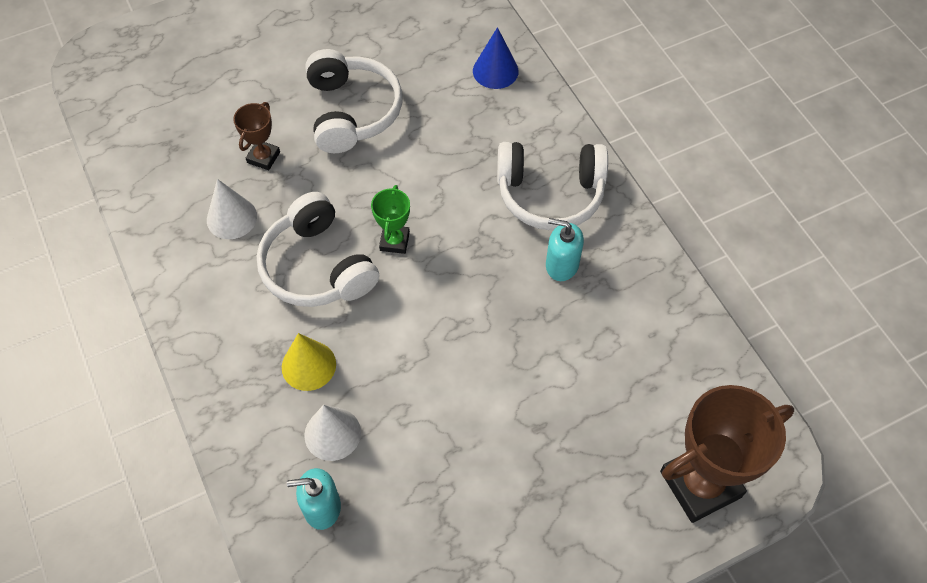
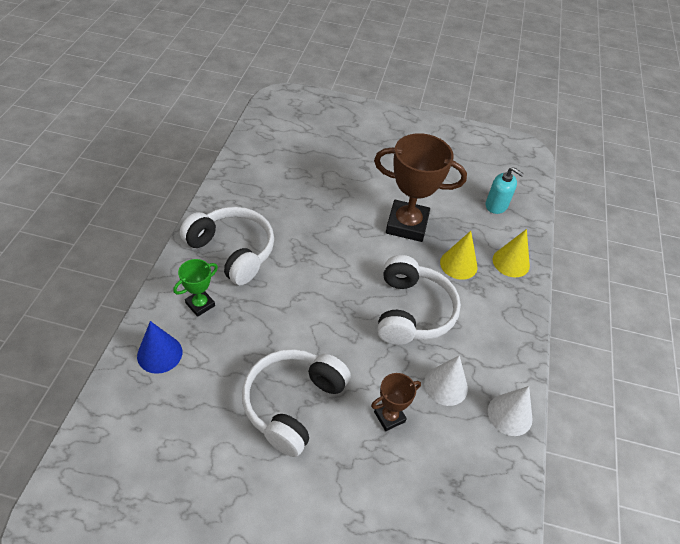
camera: 145 degrees left, 10 degrees down
(248, 419) = (511, 262): none -> yellow cone
(332, 433) = (469, 228): white cone -> white cone (510, 414)
(394, 241) = (351, 292): green trophy -> green trophy (200, 304)
(562, 265) = (273, 215): turquoise soap dispenser -> none
(700, 484) = (319, 111): brown trophy -> brown trophy (407, 225)

